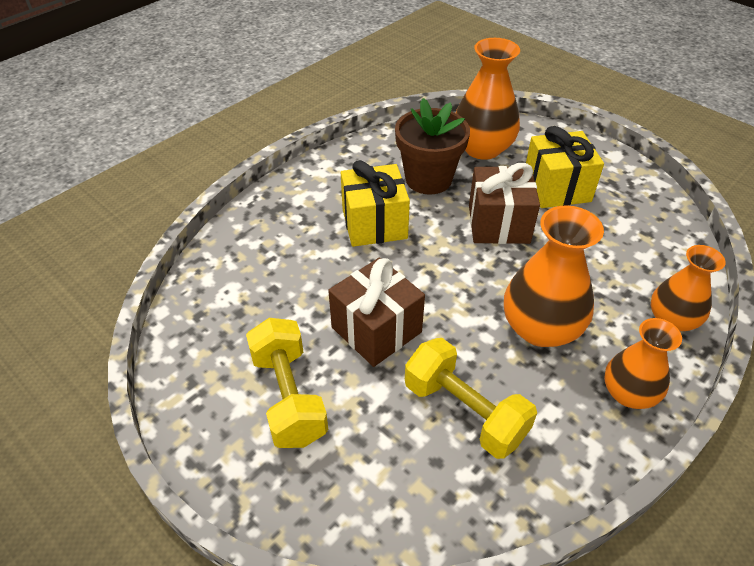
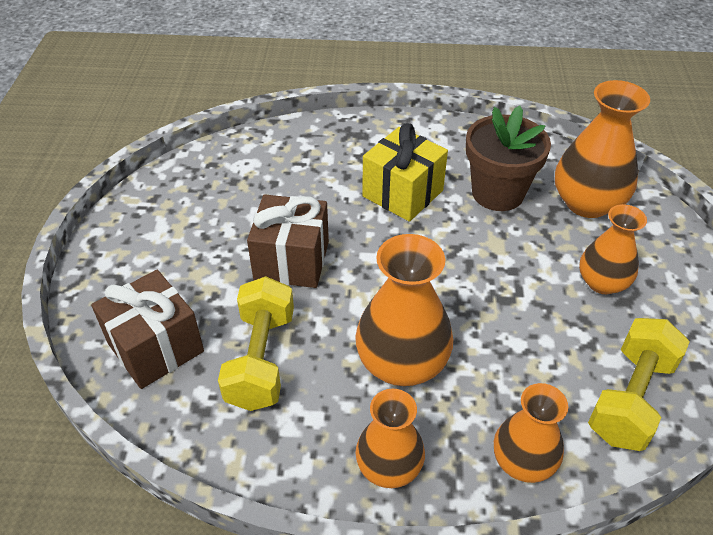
camera: 50 degrees right, 0 degrees up
(289, 397) = (184, 252): yellow dumbbell -> yellow dumbbell (630, 398)
(498, 224) = (499, 268): brown gift -> brown gift (156, 347)
(556, 188) = (602, 282): yellow gift -> orange vase

